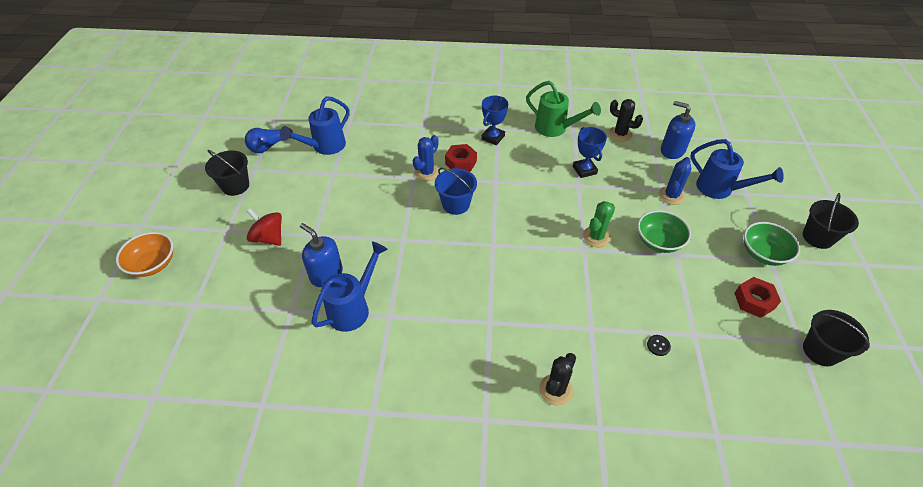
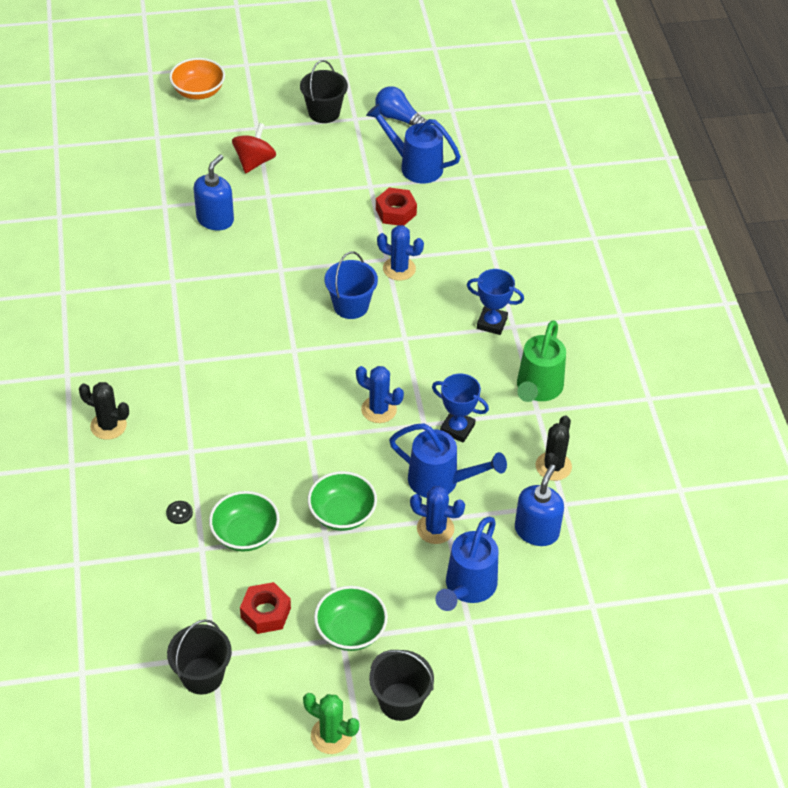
camera: 75 degrees right, 0 degrees up
(353, 308) = (177, 250): blue watering can -> blue watering can (441, 481)
(461, 162) = (429, 298): red nut -> red nut (396, 212)
(562, 206) = (379, 409): none -> blue cactus
(584, 170) = (457, 428): blue trophy -> blue trophy turned 60 degrees clockwise
(596, 237) = (333, 448): green cactus -> green cactus (331, 735)
(679, 303) = (245, 534): none -> green bowl

